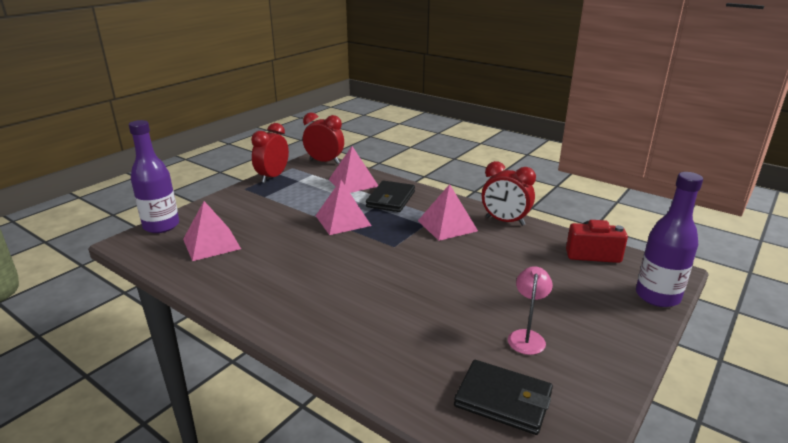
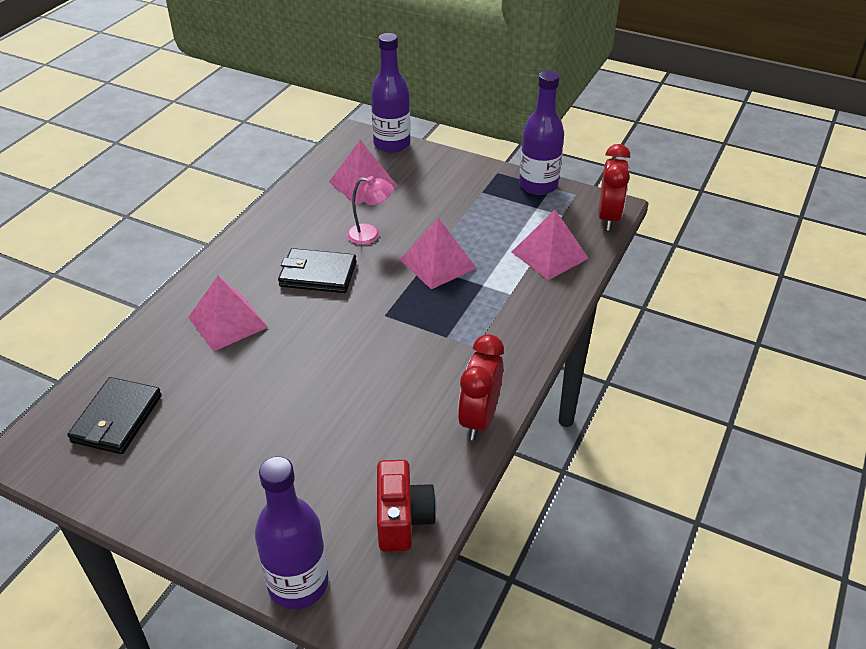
camera: 80 degrees right, 15 degrees up
(273, 177) = (538, 185): red clock -> purple bottle
(390, 199) = (511, 296): black wallet -> black wallet (318, 274)
(447, 225) = (449, 358): pink pyramid -> pink pyramid (228, 322)
(527, 336) = (210, 438): pink lamp -> pink lamp (370, 235)

